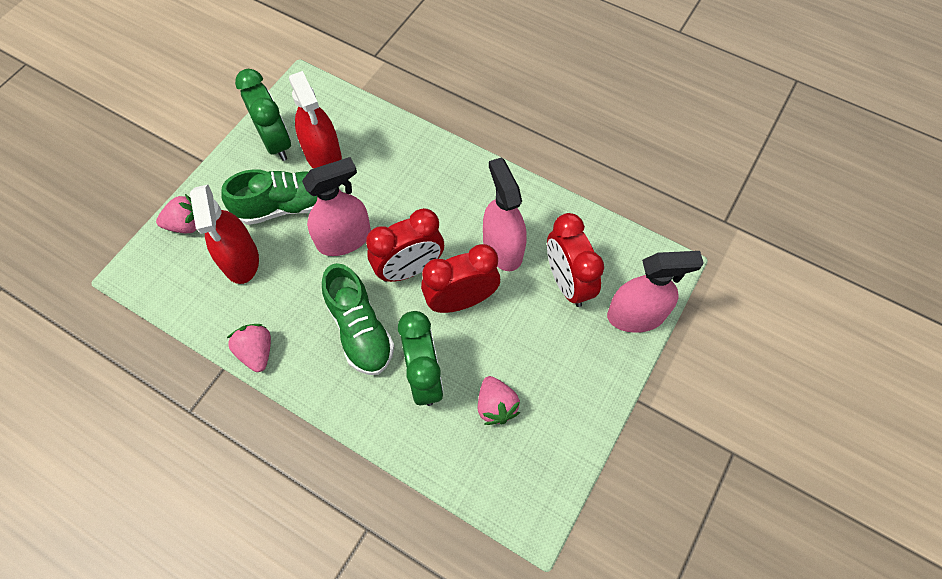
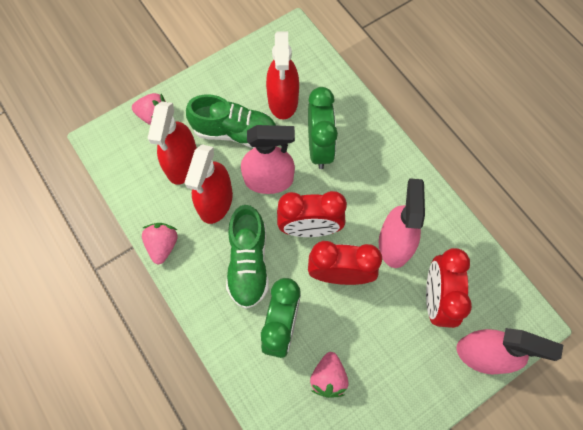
camera: 25 degrees right, 5 degrees up
(276, 142) = (250, 74): green clock -> green clock (319, 148)
(296, 283) = (215, 201): none -> red spray bottle

